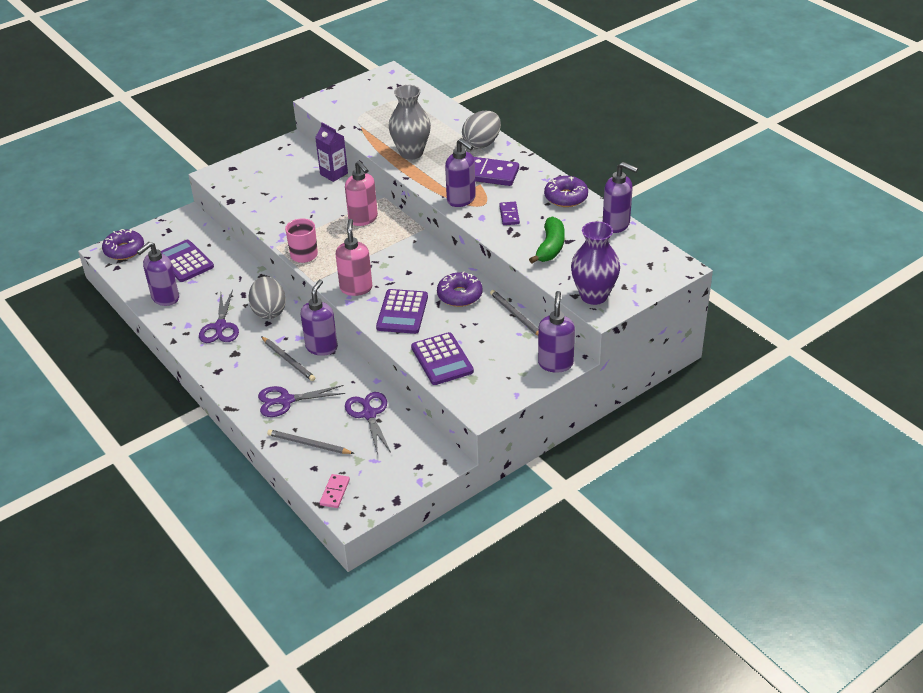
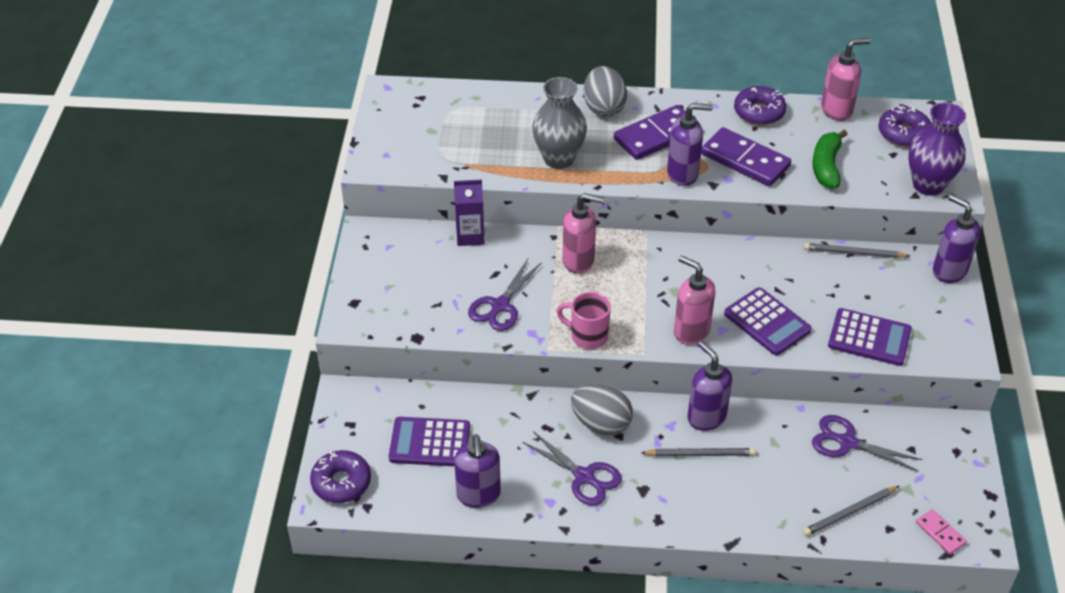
camera: 50 degrees left, 5 degrees up
(286, 400) = (764, 492): purple scissors -> purple scissors (500, 305)
(459, 295) = (783, 270): purple donut -> purple donut (903, 133)
(509, 215) = (745, 160): purple domino -> purple domino, size x2.00
(550, 247) = (826, 166): green banana -> green banana turned 135 degrees counterclockwise
(616, 225) = (837, 110): purple soap dispenser -> pink soap dispenser

